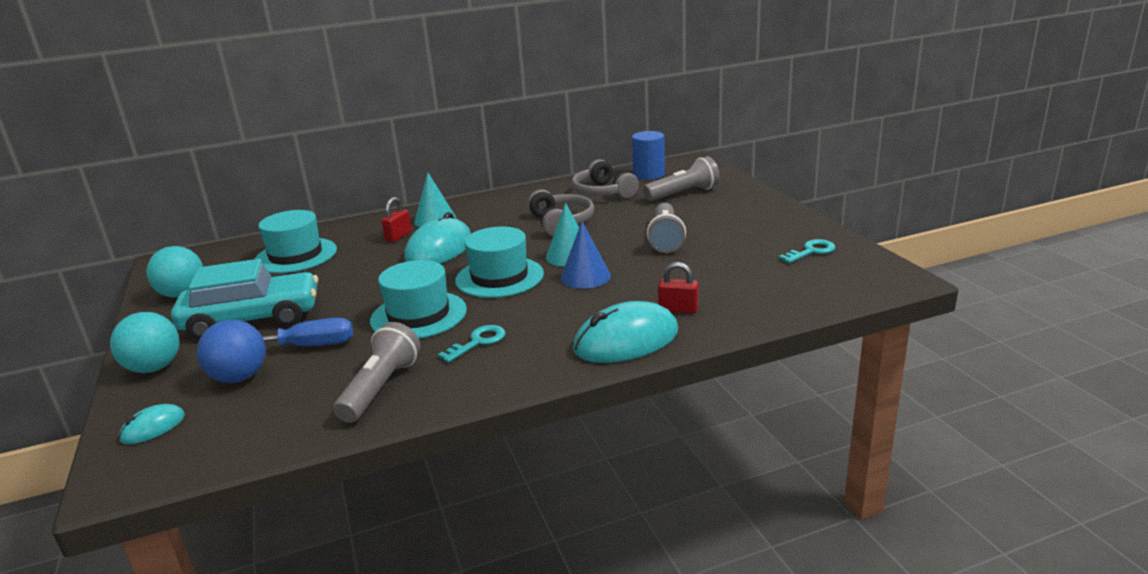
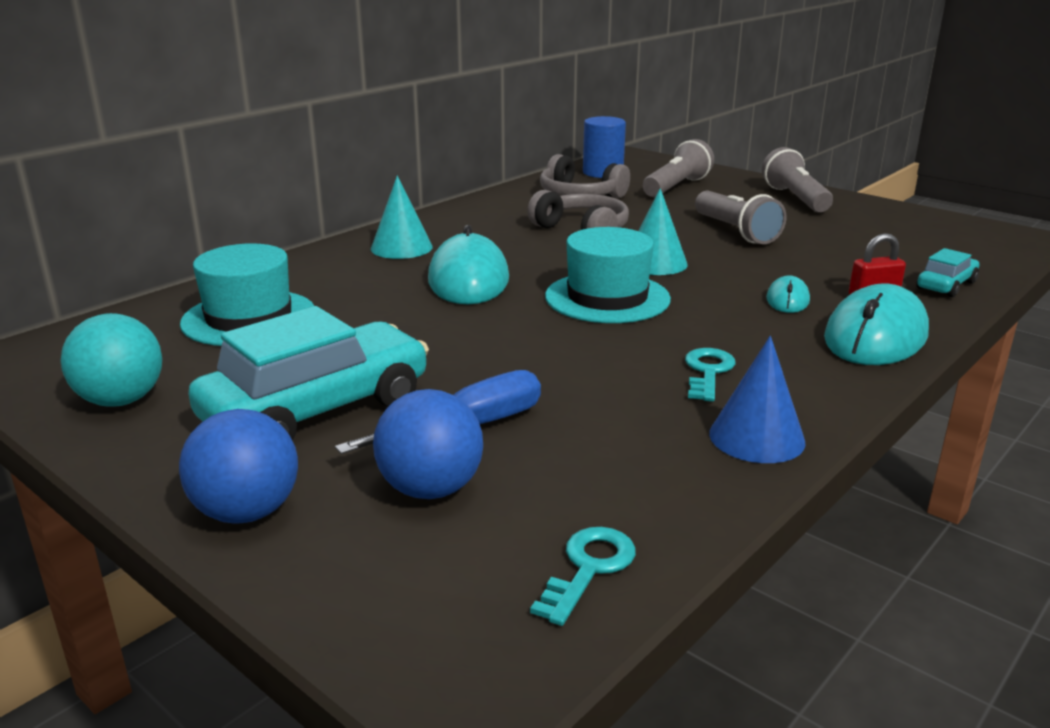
camera: 30 degrees left, 0 degrees up
(153, 427) = (396, 596): turquoise mouse -> turquoise mouse (787, 300)
(154, 368) = (247, 512): turquoise ball -> blue ball
(380, 388) = (673, 451): grey flashlight -> grey flashlight (795, 198)
(398, 236) = (379, 273): red padlock -> none
(418, 315) = (573, 357): turquoise hat -> none
(585, 276) = (713, 281): blue cone -> blue cone (756, 437)
(750, 311) = (946, 285): none -> turquoise car
(811, 251) = (903, 224): turquoise key -> turquoise key (588, 569)

